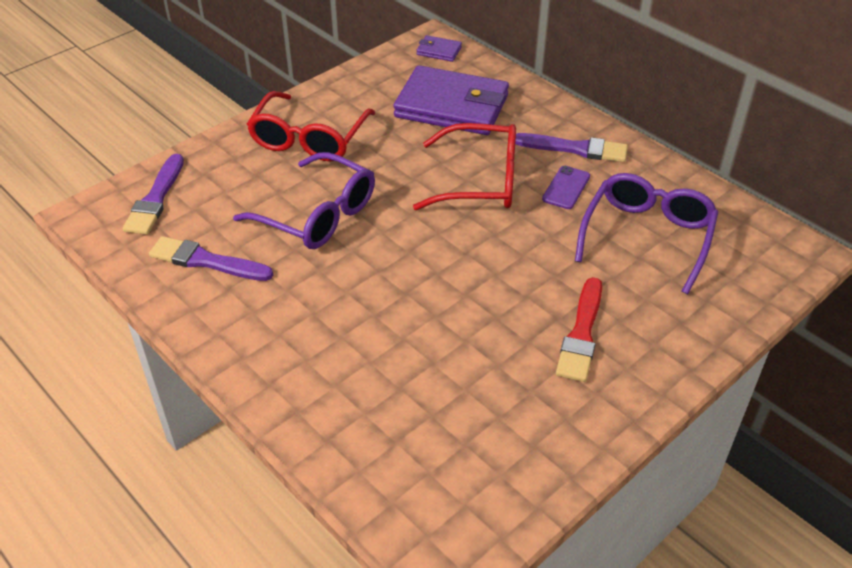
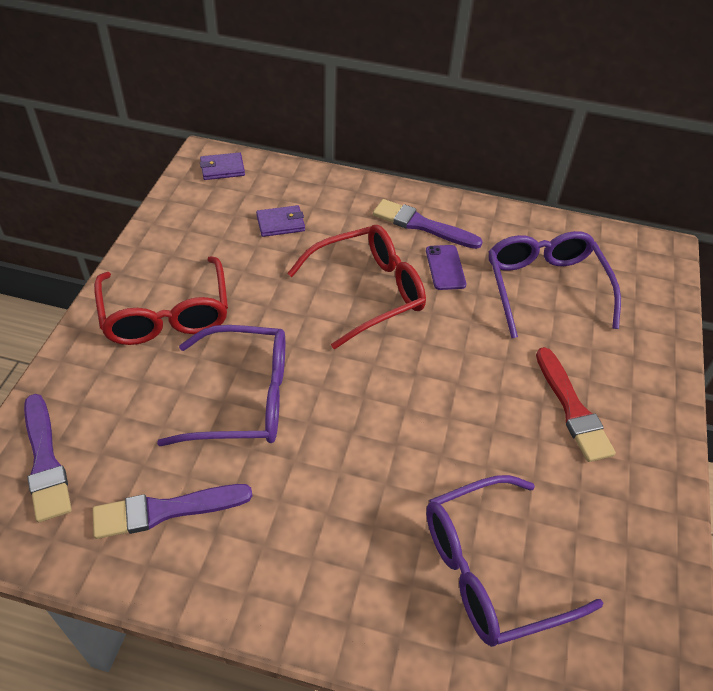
camera: 35 degrees left, 5 degrees up
(403, 406) = (490, 570): none -> purple glasses
(451, 106) = (280, 223): purple wallet -> purple wallet, size x0.42
(575, 149) = (422, 225): purple brush -> purple brush turned 135 degrees counterclockwise

